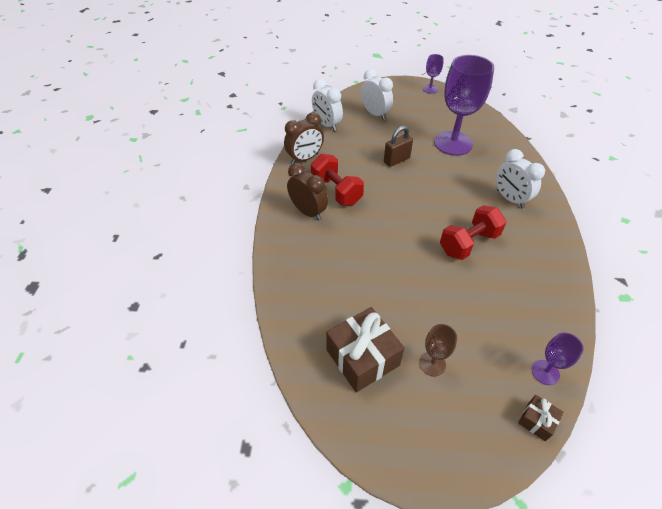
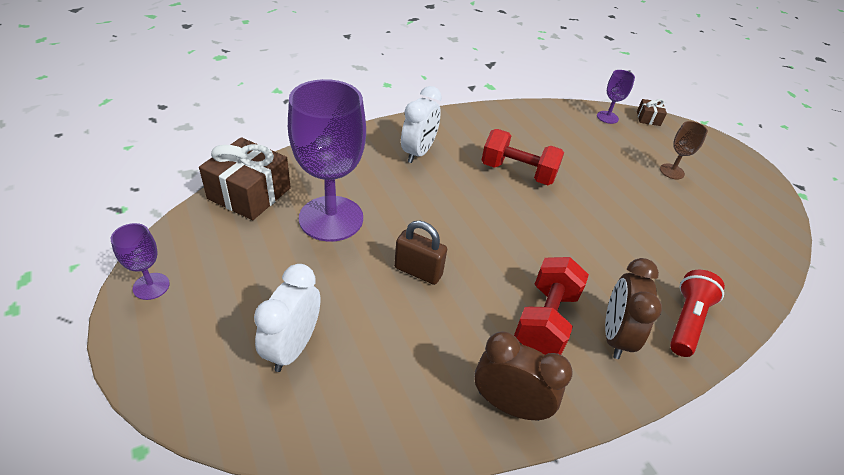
camera: 125 degrees left, 5 degrees down
(293, 250) = (687, 321): none -> red flashlight
(327, 125) = (379, 420): white clock -> none
(362, 357) = (719, 213): brown gift -> brown gift (249, 193)

